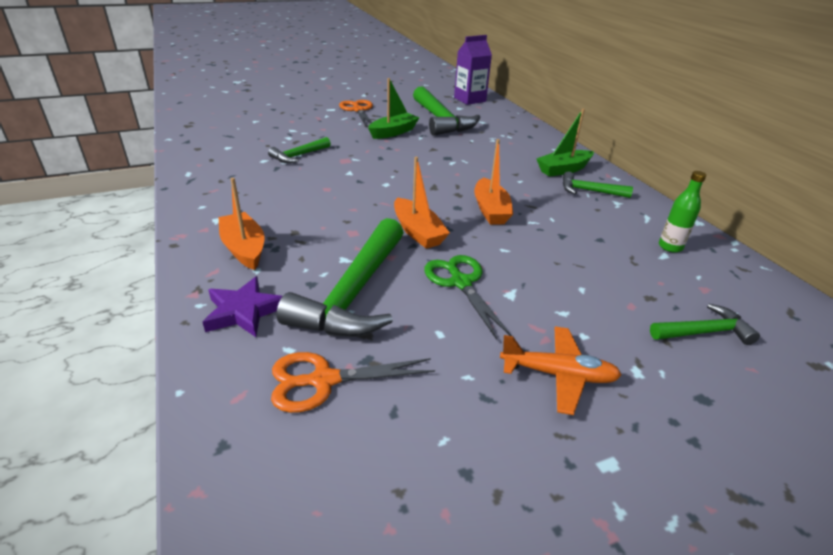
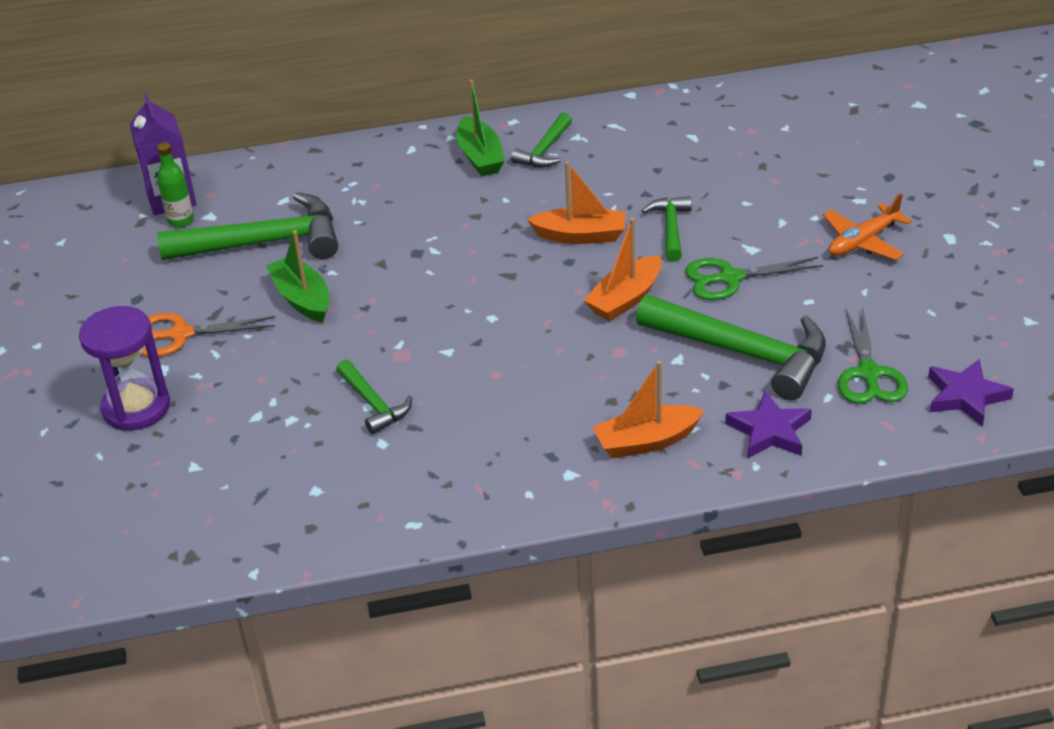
camera: 75 degrees left, 5 degrees up
(278, 475) = (966, 396): none -> purple star
(301, 107) = (136, 408): none -> purple hourglass
(323, 380) = (869, 374): orange scissors -> green scissors
(417, 232) = (625, 299): orange boat -> orange boat turned 150 degrees clockwise
(558, 375) = (863, 242): orange plane -> orange plane turned 150 degrees counterclockwise
(670, 247) = (678, 128): green bottle -> green bottle (181, 221)
(704, 332) = (812, 151): green hammer -> green hammer (670, 228)

